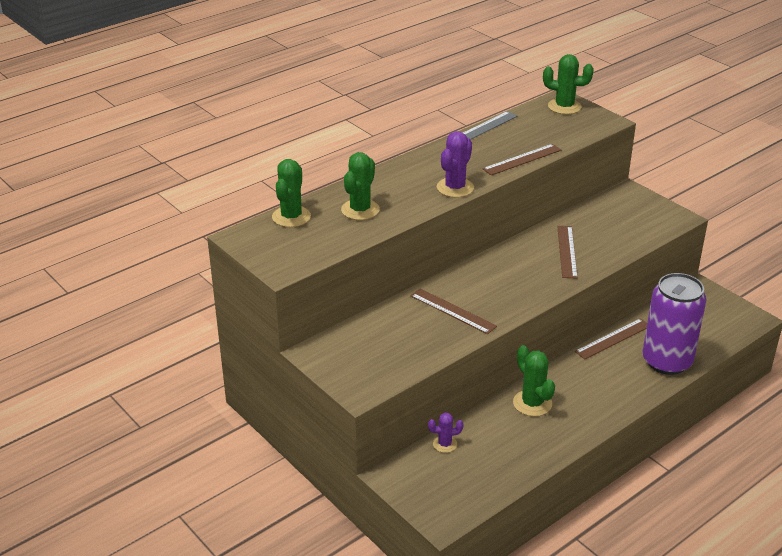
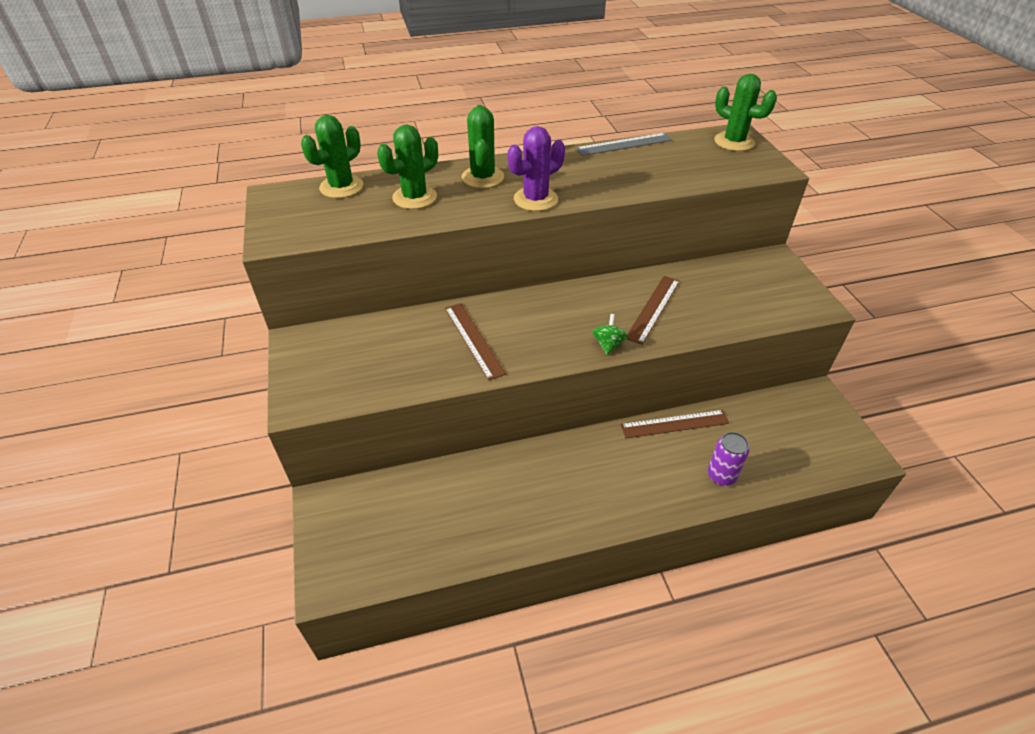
camera: 25 degrees right, 10 degrees up
(445, 444) = (403, 486): purple cactus -> none
(522, 159) = (638, 187): brown ruler -> none
(532, 403) = (530, 472): green cactus -> green cactus (482, 177)
(553, 285) = (608, 344): none -> green spinning top
(667, 361) = (721, 476): purple can -> purple can, size x0.47

